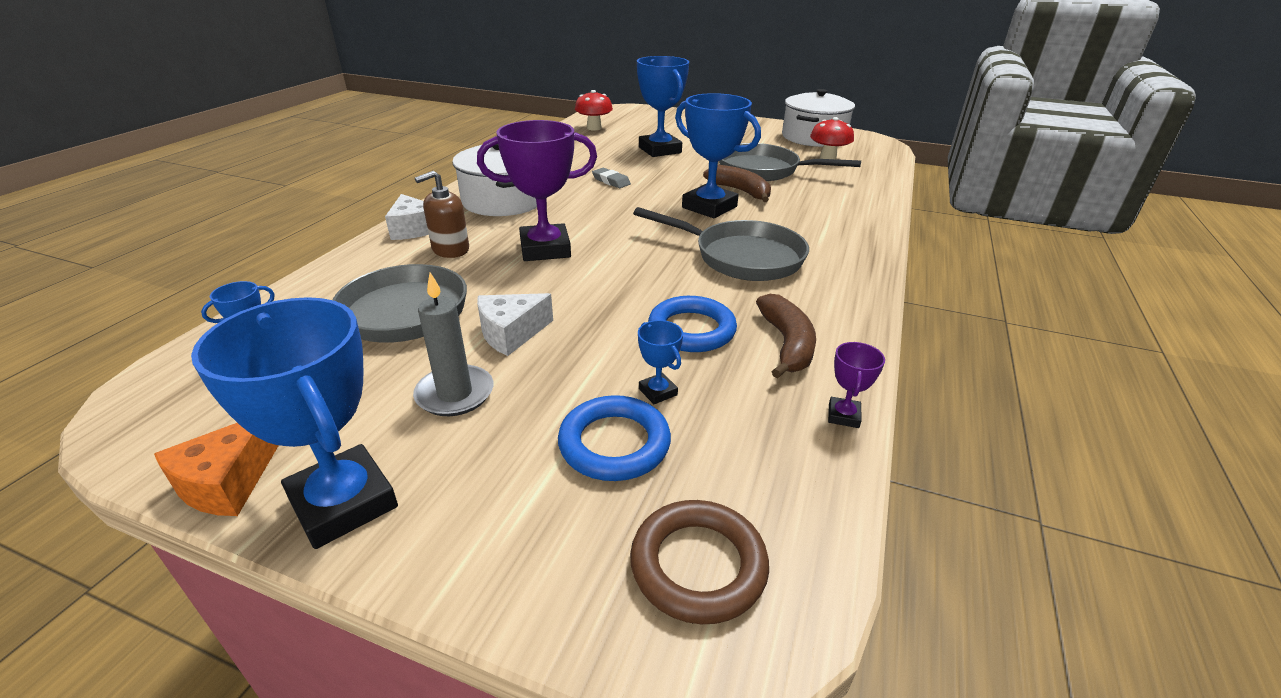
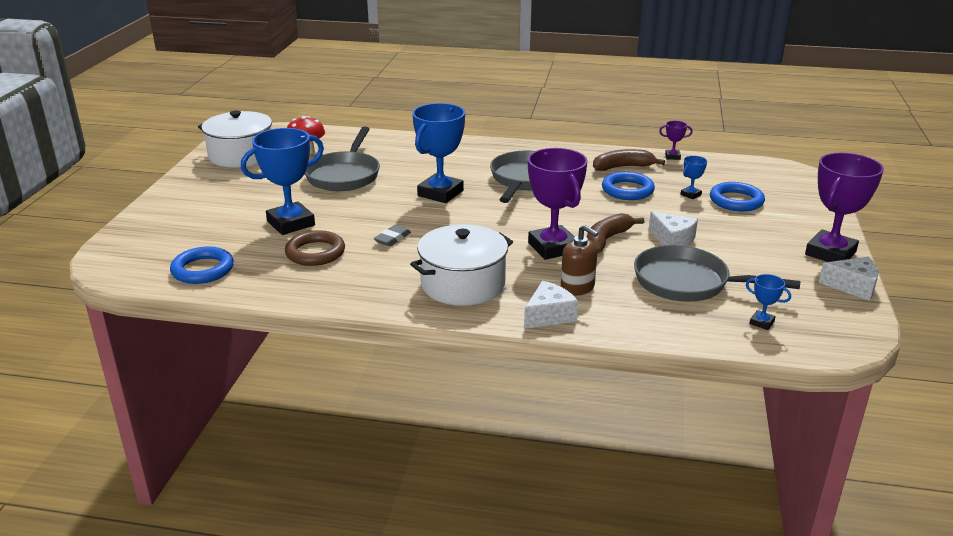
camera: 100 degrees left, 5 degrees down
(227, 483) = (853, 286): orange cheese -> white cheese
(344, 502) = (830, 253): blue trophy -> purple trophy
(455, 394) = (739, 245): grey candle -> none
(594, 128) = (203, 270): red mushroom -> blue ring
(698, 565) = (781, 181): brown ring -> brown ring (315, 253)
(740, 191) = (400, 183): brown banana -> brown banana (606, 240)

